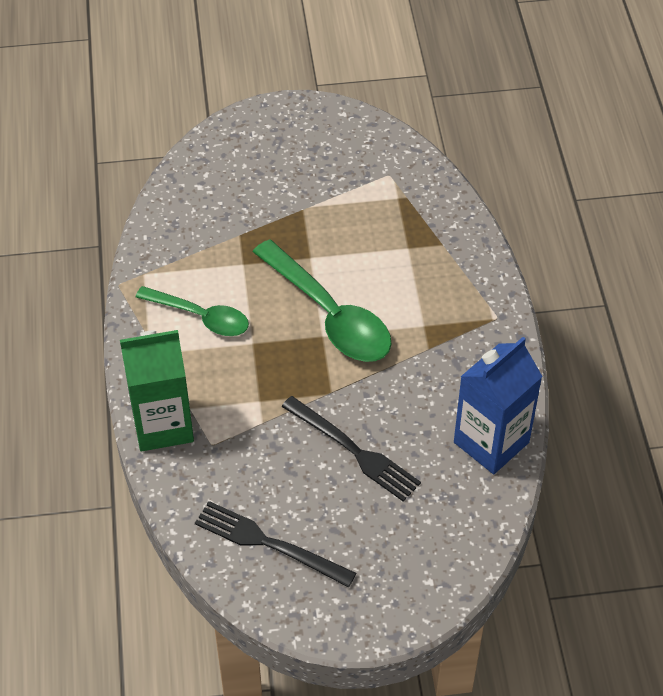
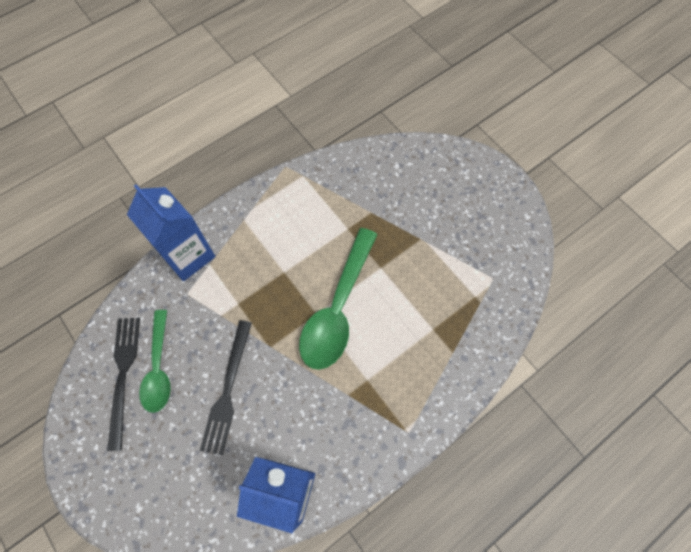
camera: 60 degrees right, 15 degrees up
(163, 425) = (188, 255): green carton -> blue carton
(201, 317) = (287, 228): green spoon -> green spoon (159, 368)

